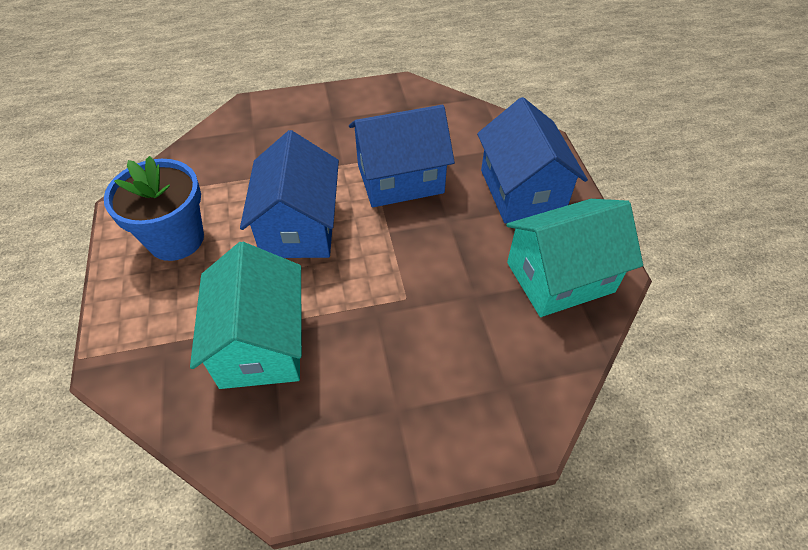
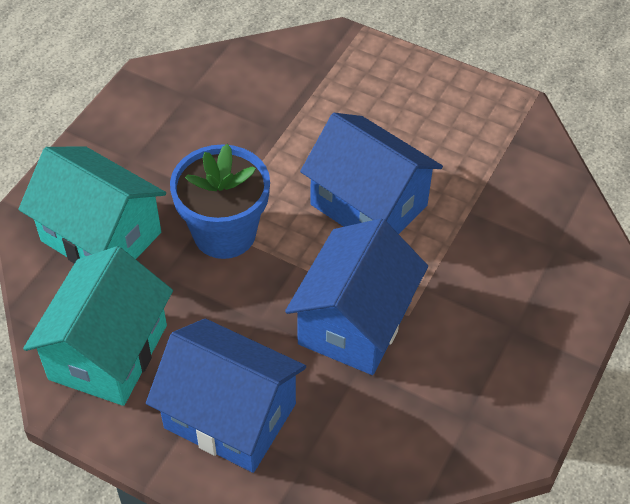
camera: 130 degrees right, 0 degrees up
(176, 239) = (437, 120): blue flower pot -> blue flower pot (224, 233)
(261, 343) = (270, 119): turquoise house -> turquoise house (101, 236)

